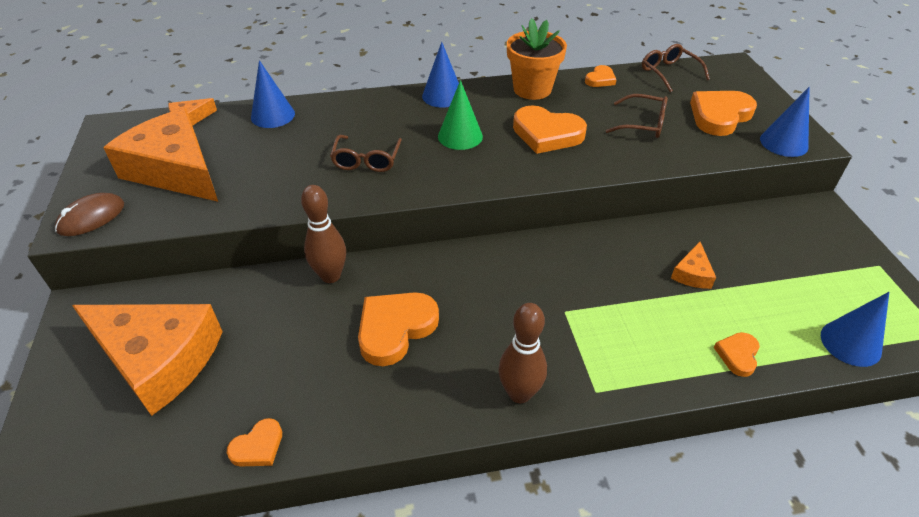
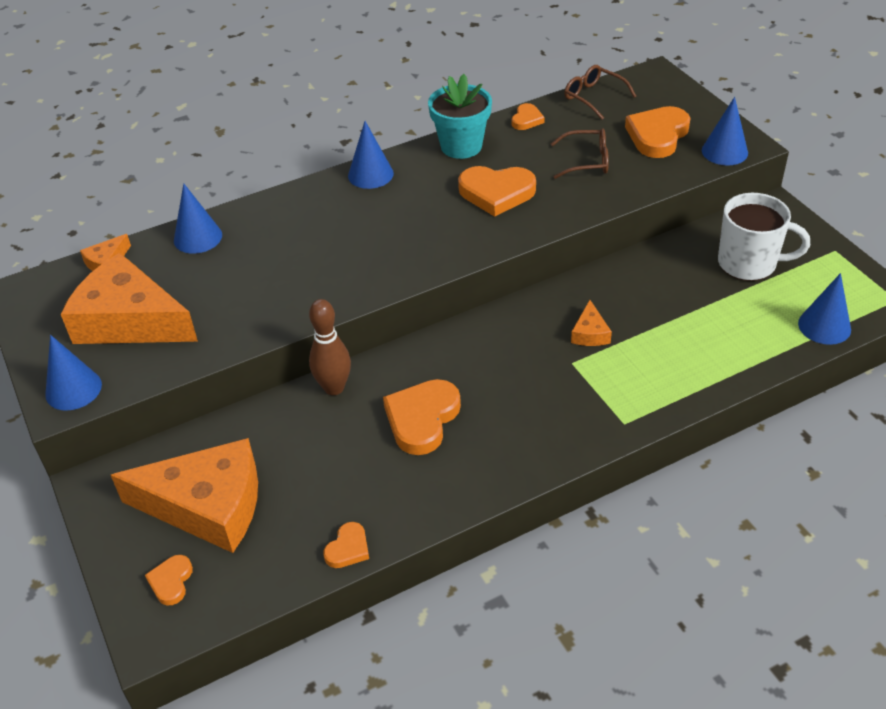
camera: 15 degrees left, 0 degrees up
(91, 217) = (73, 389): brown mouse -> blue cone
(366, 160) = (327, 263): brown glasses -> none
(460, 136) = (410, 215): green cone -> none
(519, 393) = (559, 443): brown bowling pin -> none
(532, 89) = (461, 146): orange flower pot -> turquoise flower pot
(692, 273) = (674, 299): orange cheese -> orange cheese (590, 333)
(737, 355) = (734, 361): orange heart -> orange heart (171, 581)
(781, 257) = (749, 263): none -> white mug

